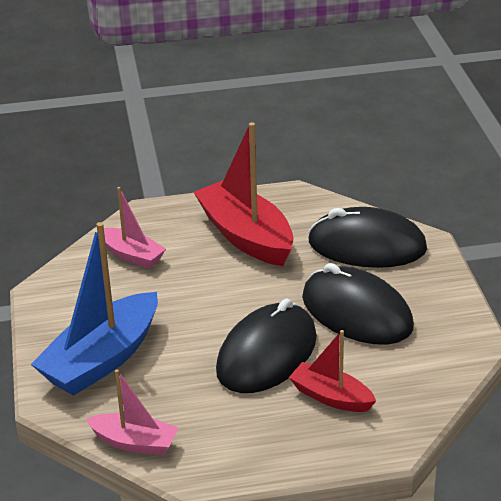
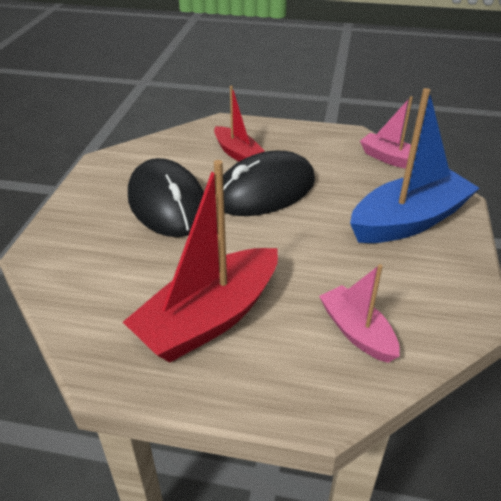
camera: 160 degrees left, 5 degrees up
(246, 236) = (209, 318): red boat -> red boat turned 60 degrees clockwise
(367, 245) = (95, 265): black mouse -> none

